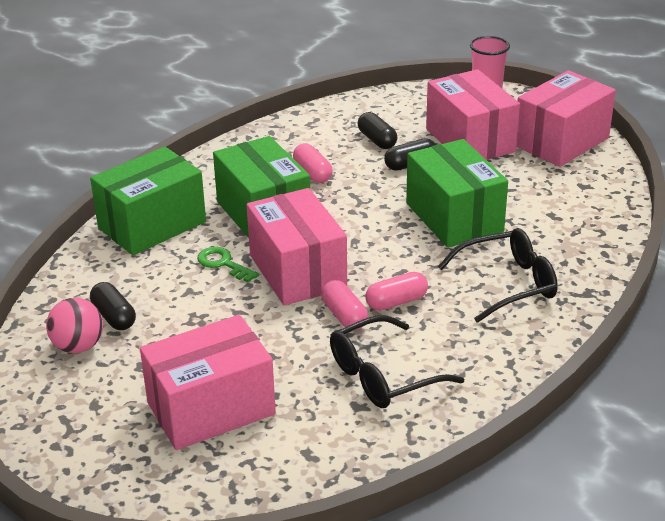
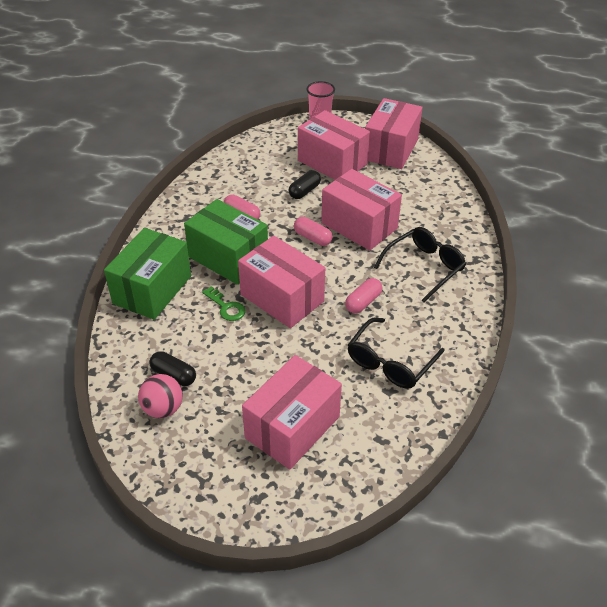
camera: 25 degrees left, 10 degrees up
(223, 264) = (226, 307): green key -> green key turned 150 degrees counterclockwise
(344, 315) = (336, 323): pink capsule -> pink capsule (312, 238)
(377, 140) = (270, 177): black capsule -> none
(454, 217) = (359, 225): green box -> pink box

